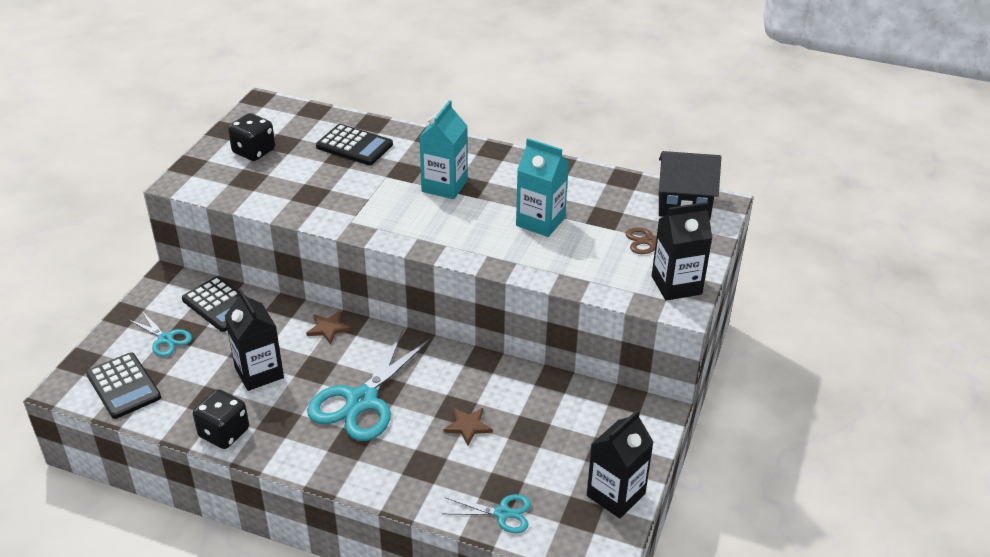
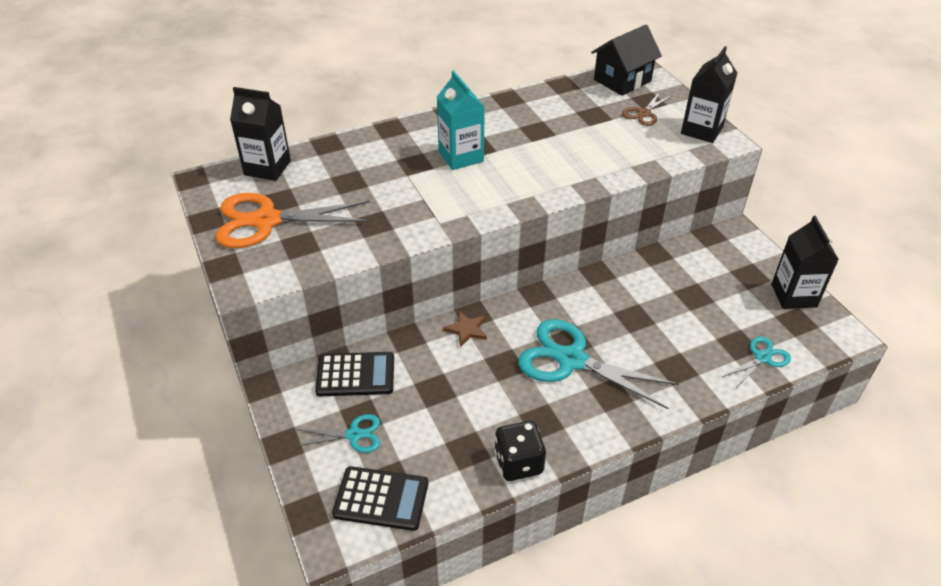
camera: 45 degrees left, 5 degrees up
(254, 152) = (266, 221): black dice -> orange scissors
(259, 372) = (470, 399): black carton -> black carton (267, 168)
(354, 146) = (343, 168): black calculator -> none
(362, 401) = (571, 360): turquoise scissors -> turquoise scissors turned 135 degrees clockwise
(468, 426) = (658, 322): brown star -> none
(540, 222) = (563, 141): turquoise carton -> none

